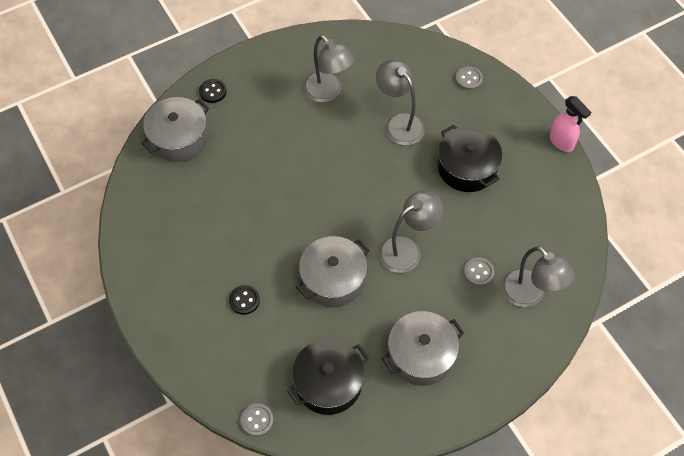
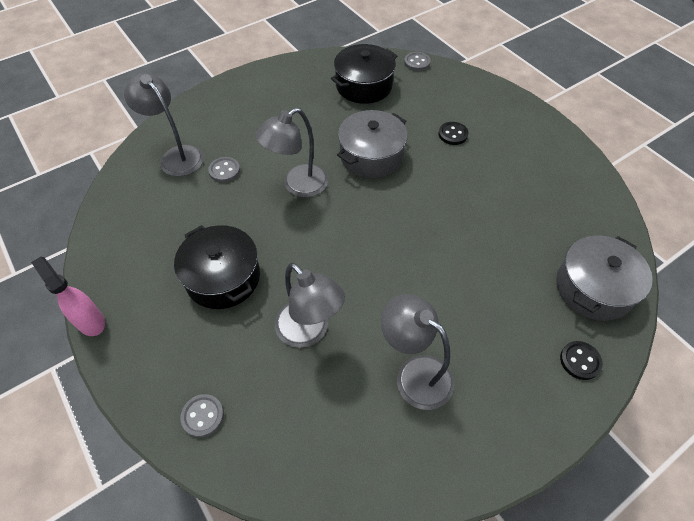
camera: 175 degrees right, 5 degrees down
(421, 355) = (285, 107): grey pot -> none

